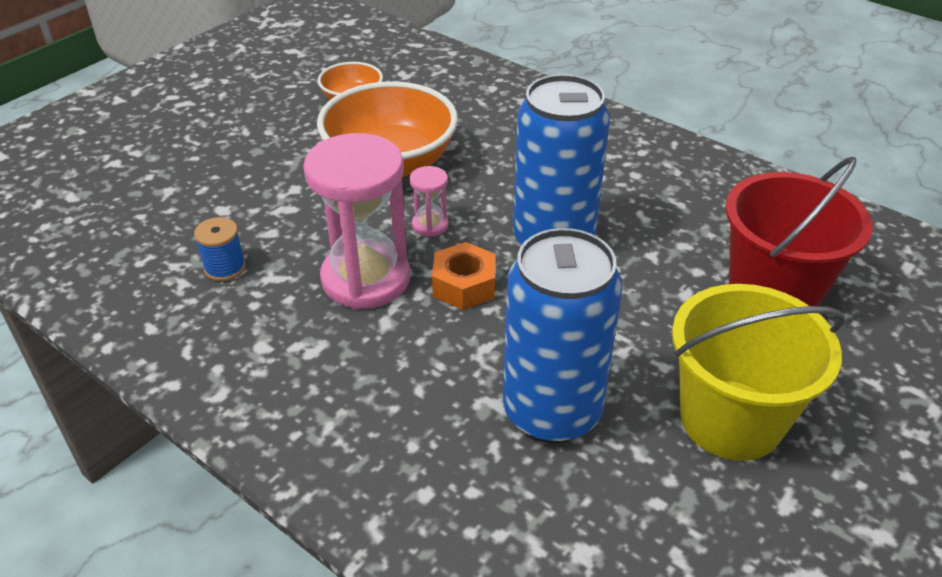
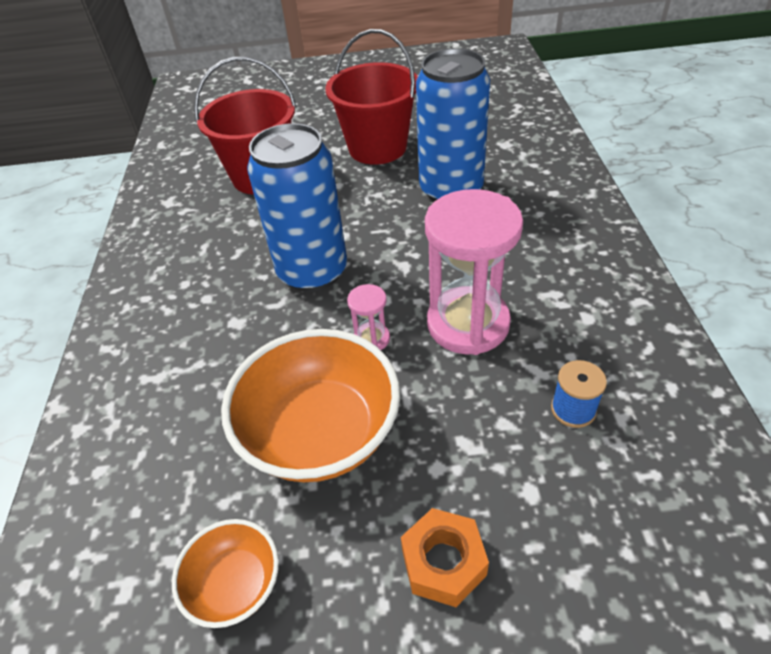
camera: 130 degrees left, 5 degrees up
(464, 285) = (408, 277): orange nut -> orange nut (443, 562)
(731, 419) = (377, 148): yellow bucket -> red bucket

